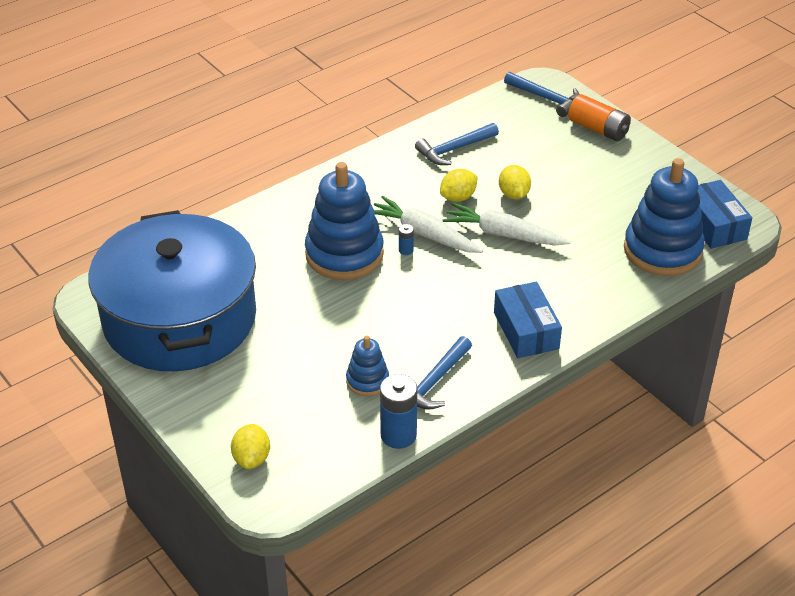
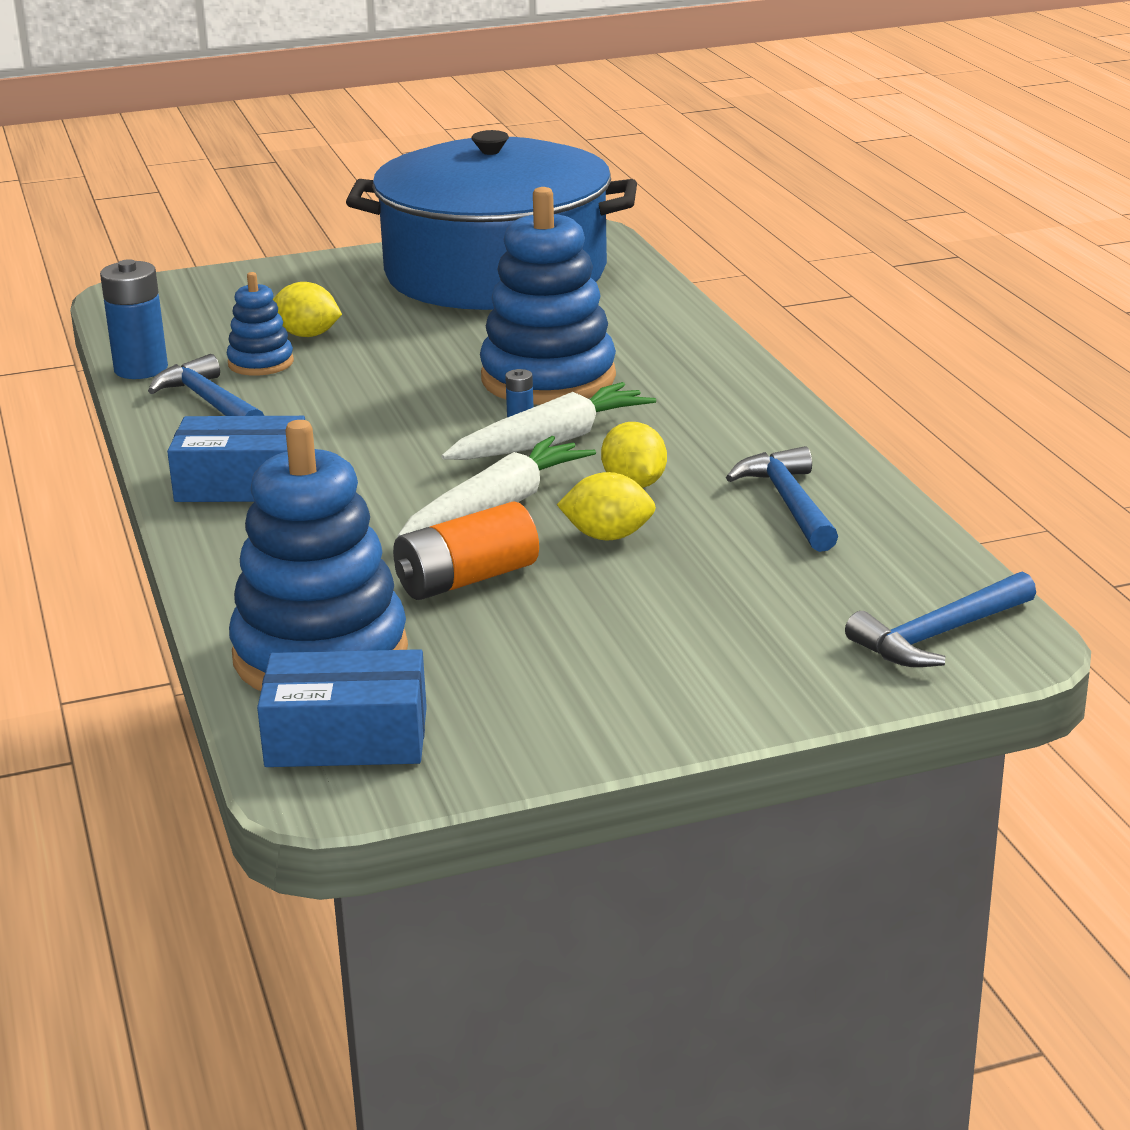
camera: 110 degrees right, 15 degrees down
(252, 458) = (203, 290): yellow lemon -> yellow lemon (307, 335)
(598, 129) = (784, 675): orange battery -> orange battery (466, 579)

